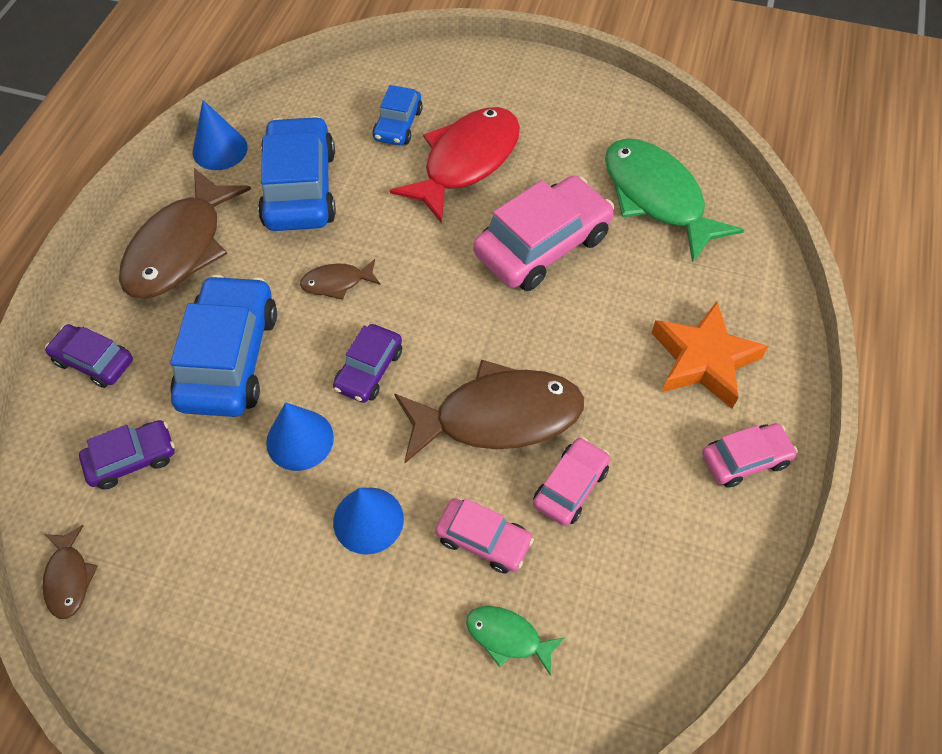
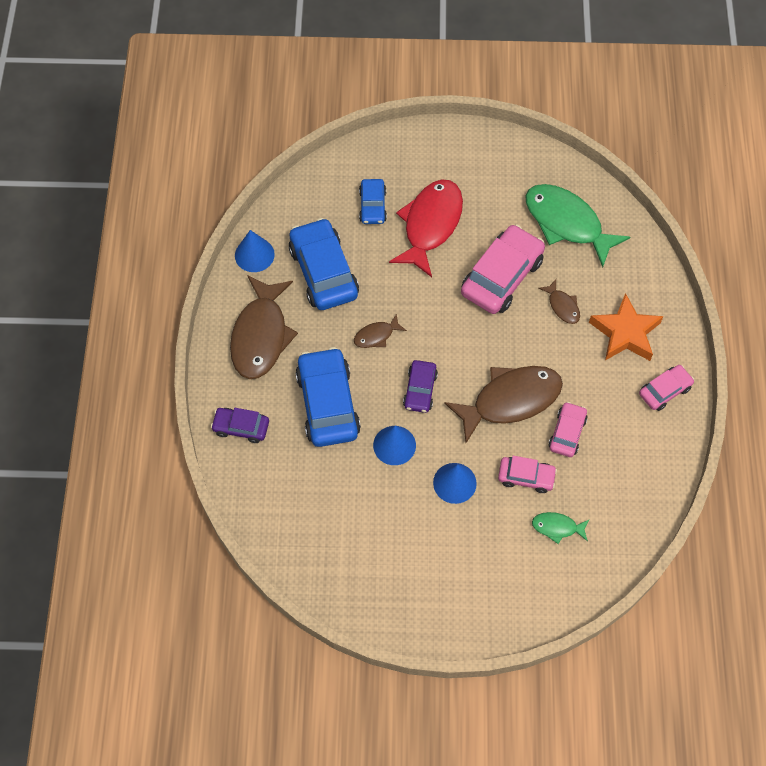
camera: 15 degrees left, 5 degrees up
(69, 578) = (292, 561): brown fish -> brown fish (562, 306)
(132, 459) = (296, 483): purple car -> none

